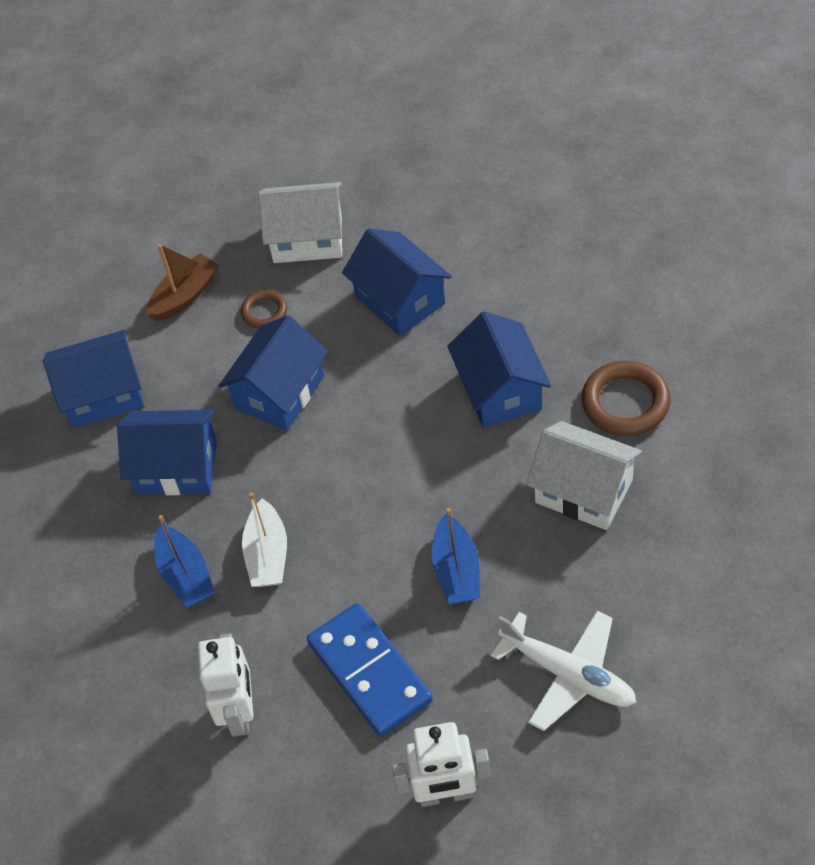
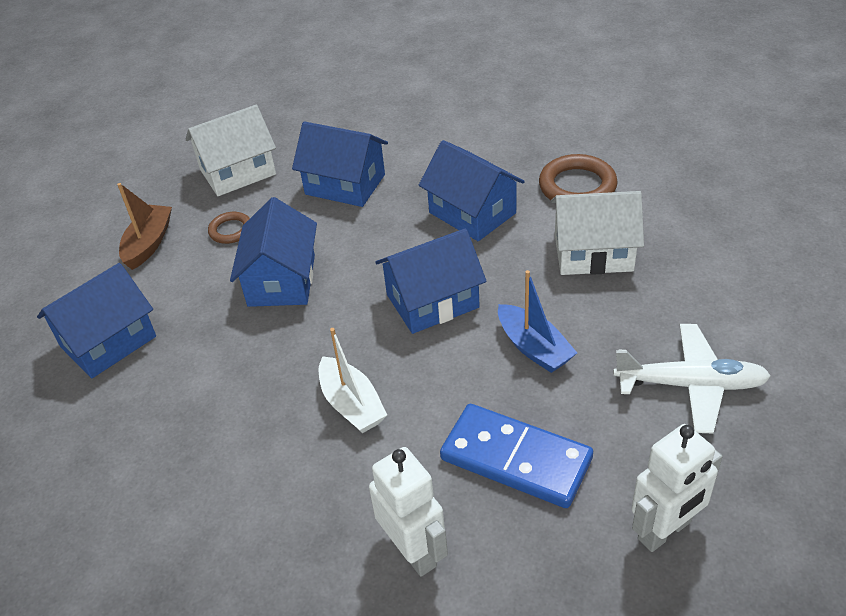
camera: 30 degrees left, 10 degrees down
(176, 467) = (217, 370): blue house -> blue house (432, 301)
(185, 575) = (281, 454): blue boat -> none

